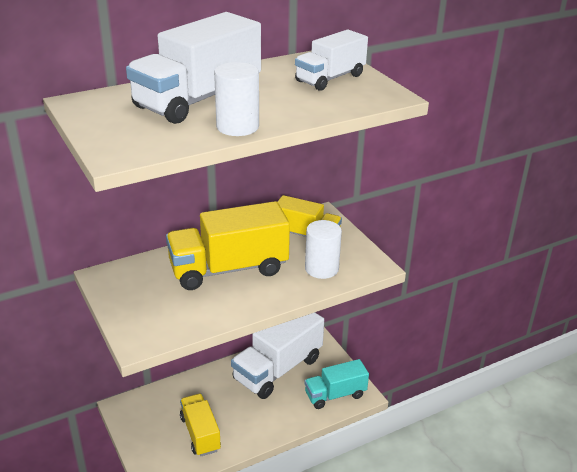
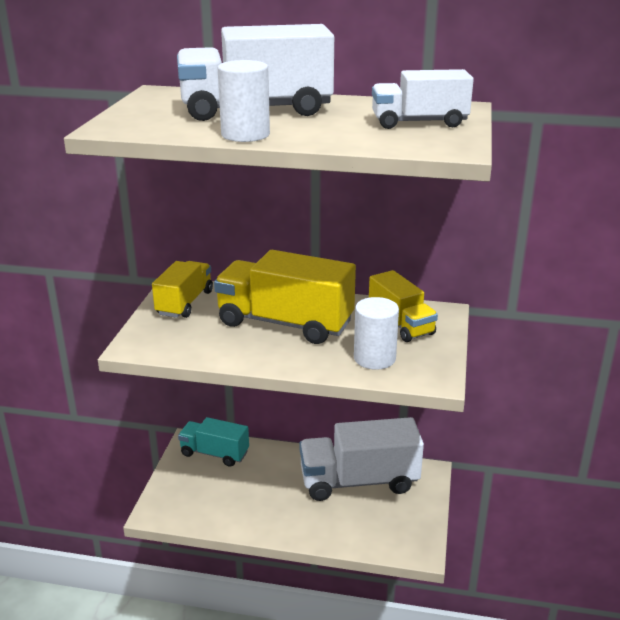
camera: 40 degrees right, 5 degrees down
(200, 433) = (228, 499): yellow truck -> yellow truck (185, 303)
(335, 395) = (391, 535): turquoise truck -> turquoise truck (214, 453)

